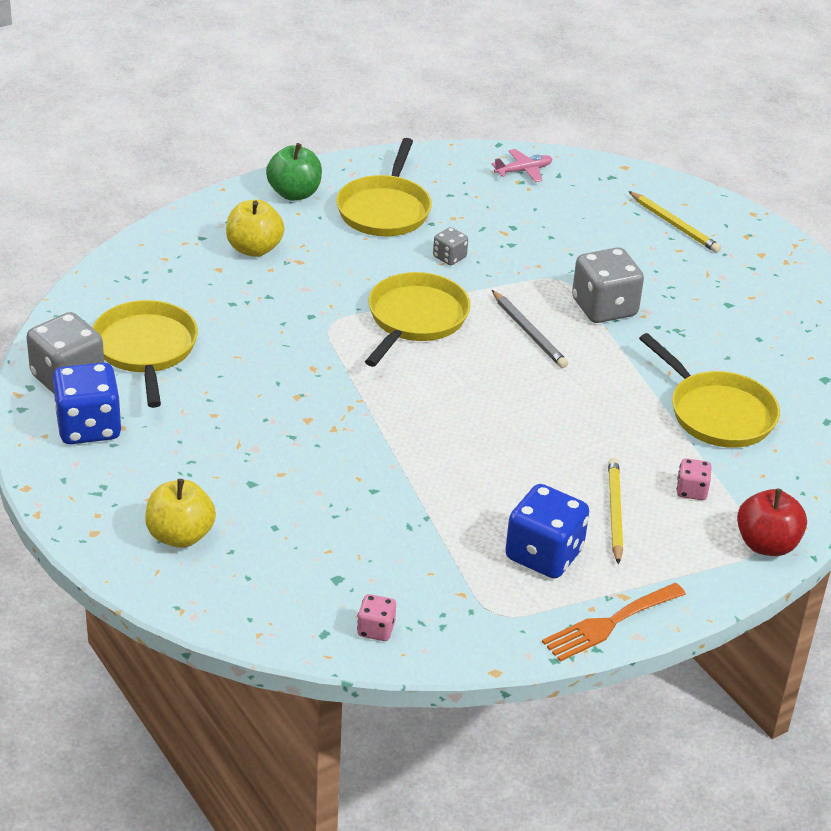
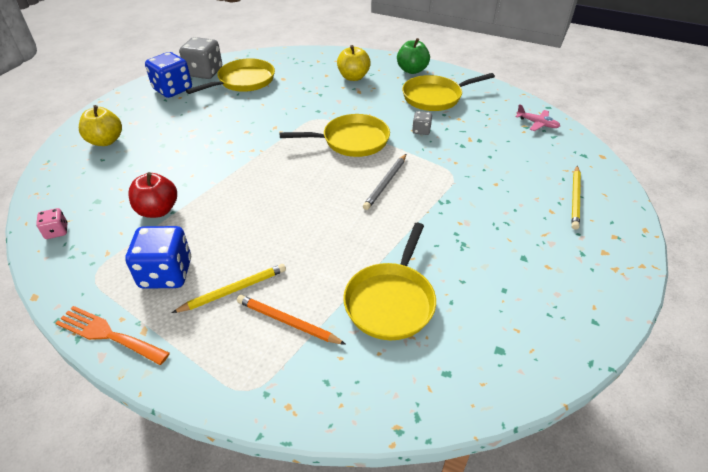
camera: 60 degrees right, 5 degrees up
(604, 308) = (446, 203): grey dice -> none
(691, 491) = (288, 322): pink dice -> orange pencil
(766, 544) = (254, 394): red apple -> red apple (158, 210)

